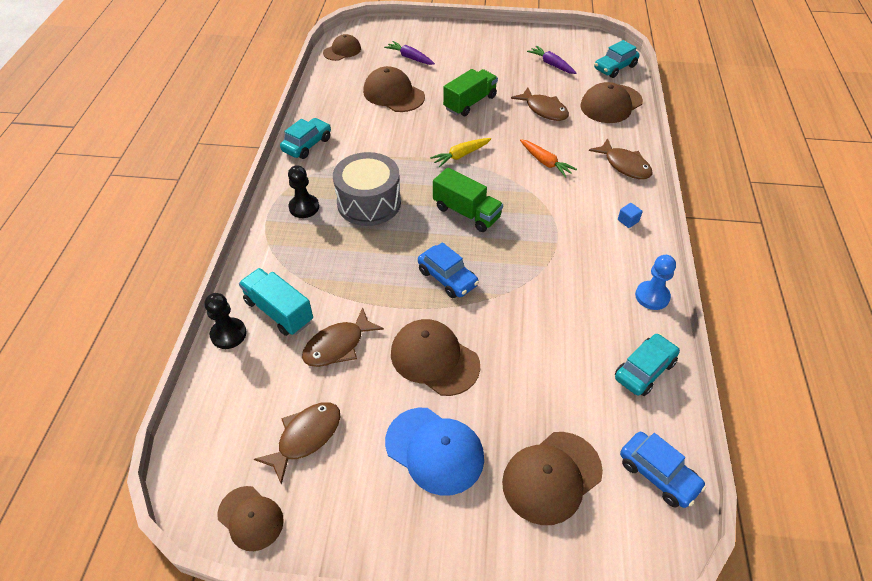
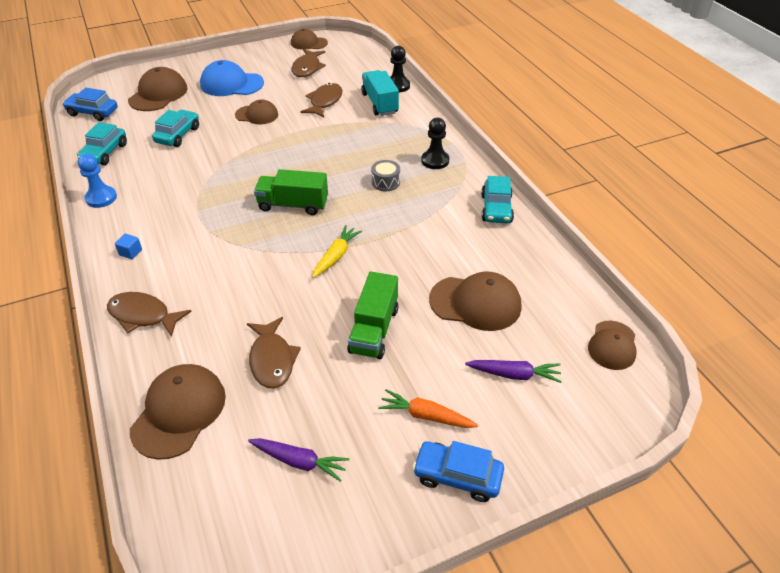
camera: 150 degrees right, 5 degrees down
(279, 311) = (379, 103): turquoise truck -> turquoise truck turned 120 degrees counterclockwise
(369, 203) = (385, 182): grey drum -> grey drum, size x0.46
(434, 359) = (257, 115): brown cap -> brown cap, size x0.64
(447, 278) = (277, 156): blue car -> blue car (457, 476)
(544, 110) = (272, 359): brown fish -> brown fish turned 120 degrees counterclockwise
(545, 162) = (239, 283): orange carrot -> orange carrot (426, 415)
(615, 67) = (189, 506): turquoise car -> turquoise car (178, 135)

